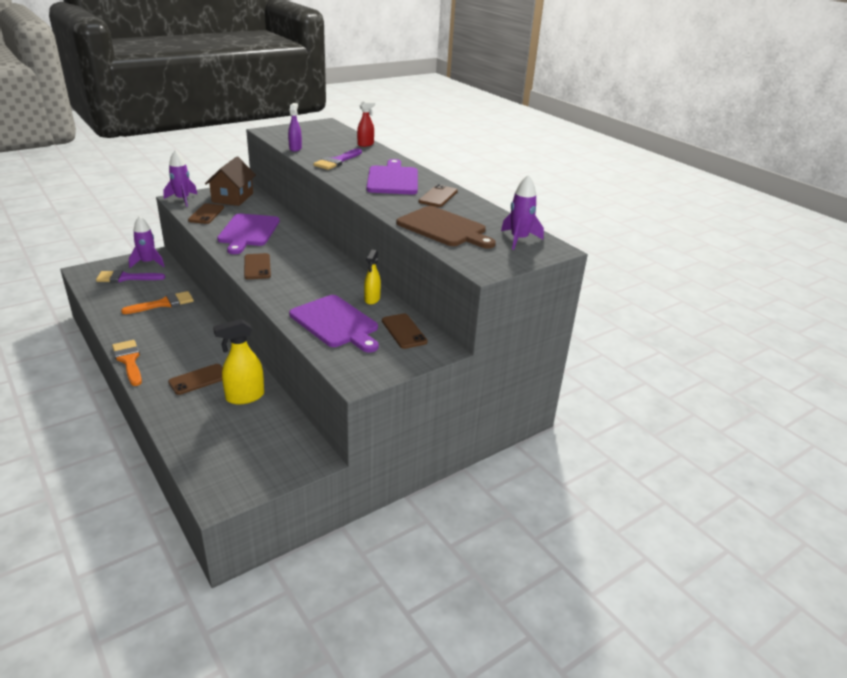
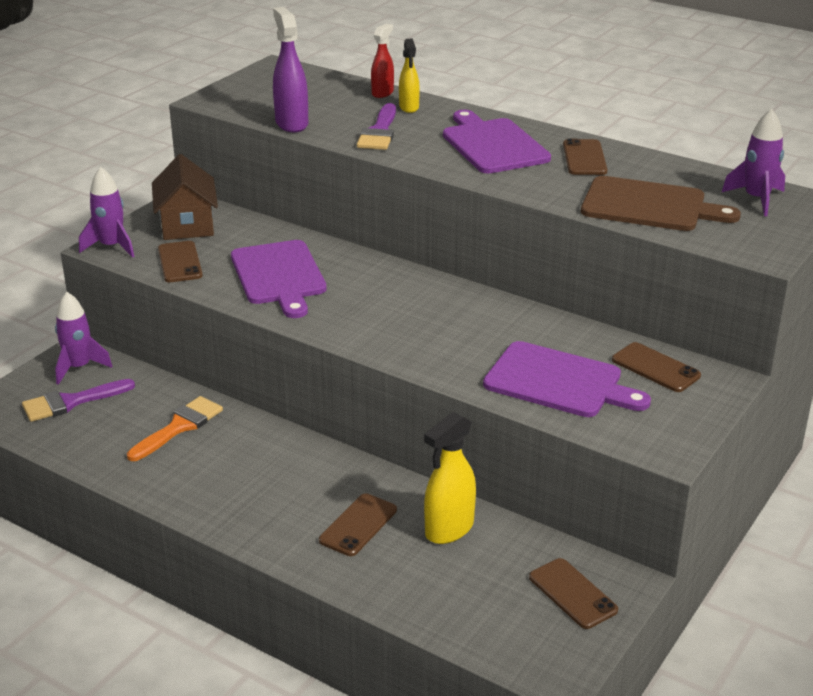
camera: 20 degrees left, 0 degrees up
(129, 360) = (225, 529): orange brush -> none
(257, 267) = (357, 328): brown phone -> brown phone (572, 594)
(295, 148) = (291, 123): purple spray bottle -> purple spray bottle, size x1.59
(372, 299) = (567, 334): yellow spray bottle -> yellow spray bottle (409, 107)

